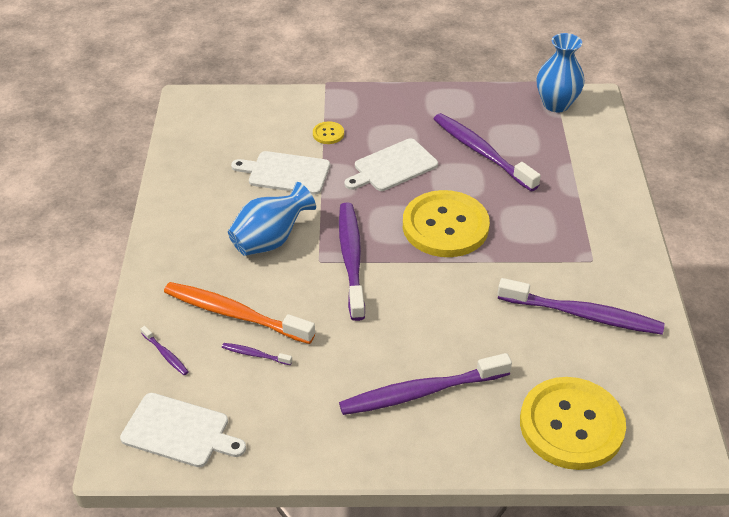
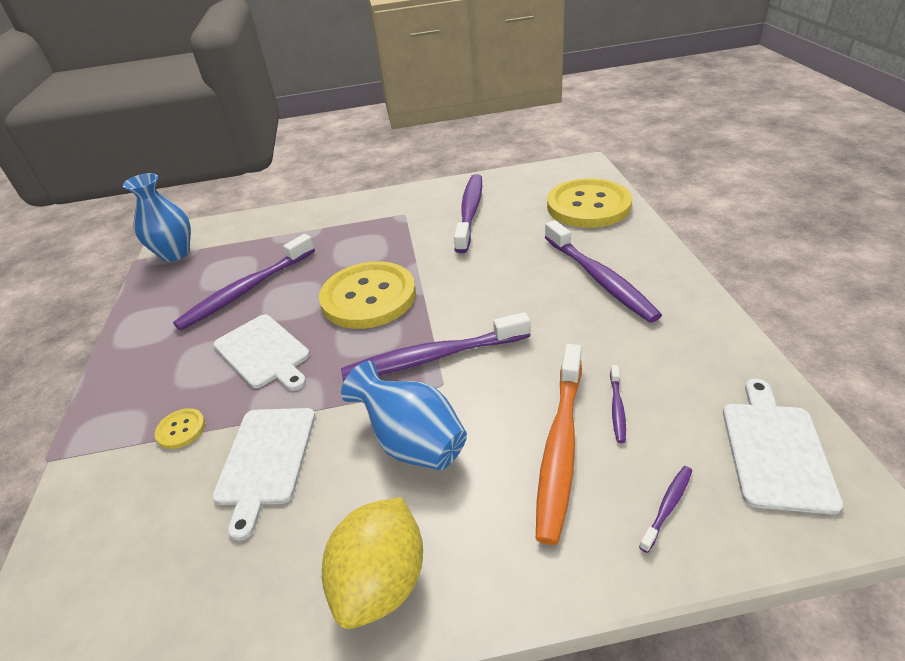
camera: 95 degrees left, 5 degrees down
(180, 220) = (382, 581): none -> yellow lemon

